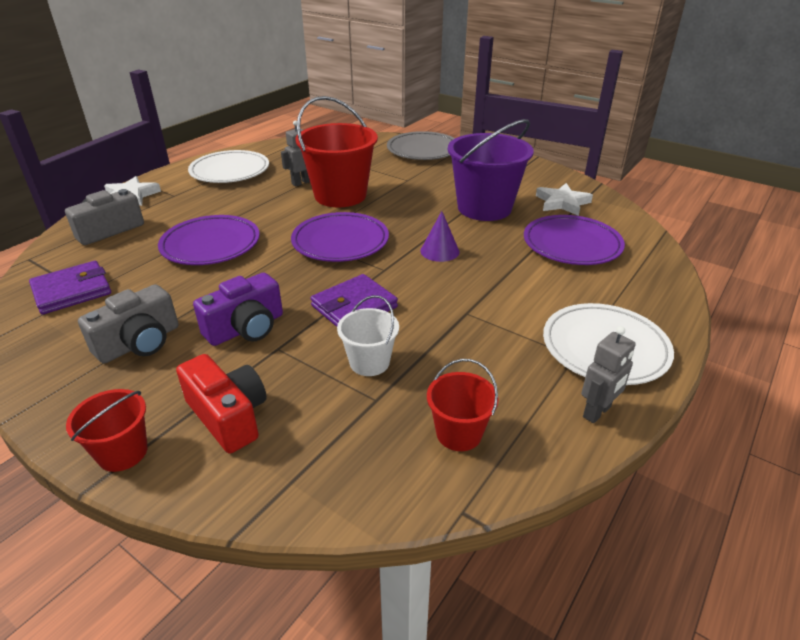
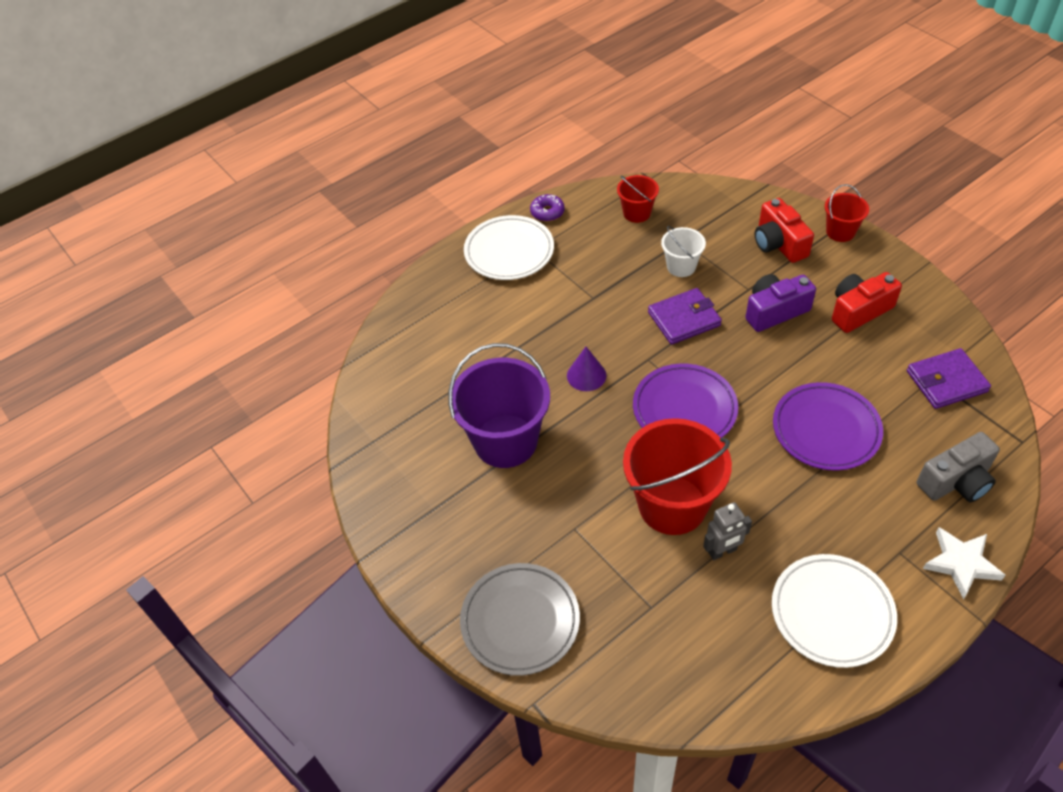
camera: 160 degrees left, 15 degrees up
(139, 343) = (859, 311): grey camera -> red camera
(562, 203) = (411, 434): white star -> none
(572, 244) = (453, 361): purple plate -> none
(597, 412) = (547, 212): grey robot -> purple donut

